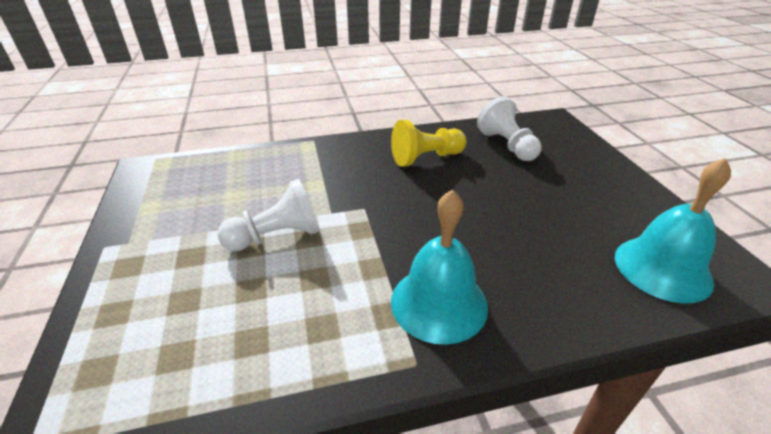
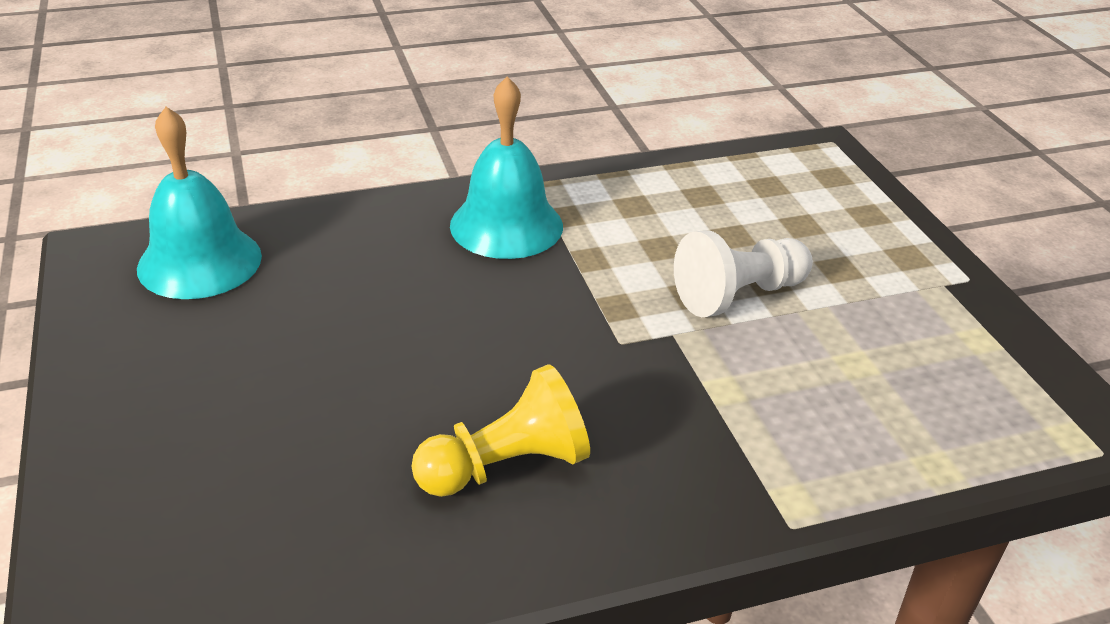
camera: 175 degrees right, 0 degrees up
(507, 145) = (298, 515): white pawn -> none

